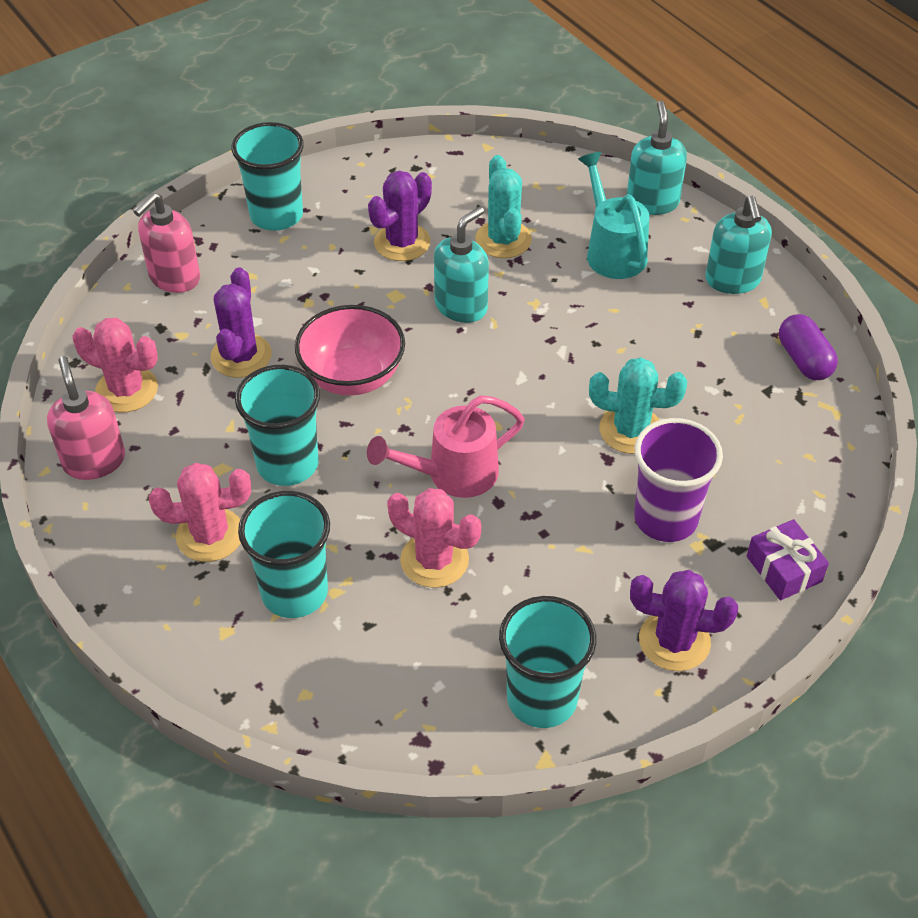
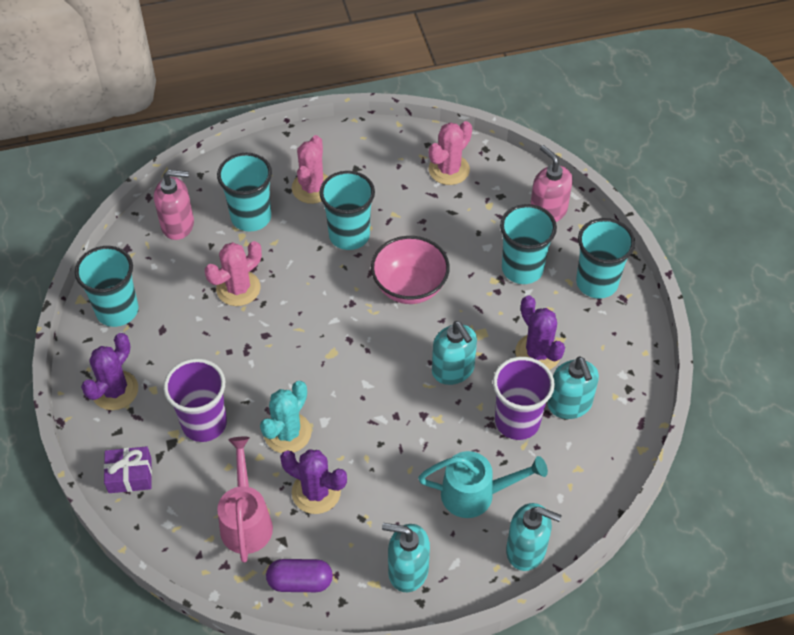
camera: 110 degrees right, 5 degrees up
(94, 461) = (395, 146): pink soap dispenser -> pink soap dispenser (178, 225)
(241, 356) = (455, 232): purple cactus -> purple cactus (316, 492)
(280, 281) = (522, 269): none -> turquoise cup
(452, 474) = (299, 317): pink watering can -> pink watering can (246, 520)
(459, 205) = (569, 404): none -> turquoise soap dispenser
(503, 240) = (517, 421): turquoise cactus -> purple cup

